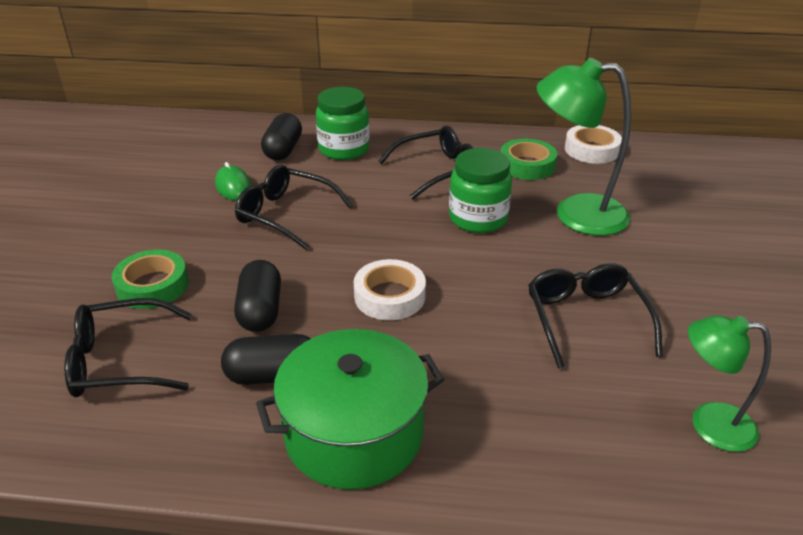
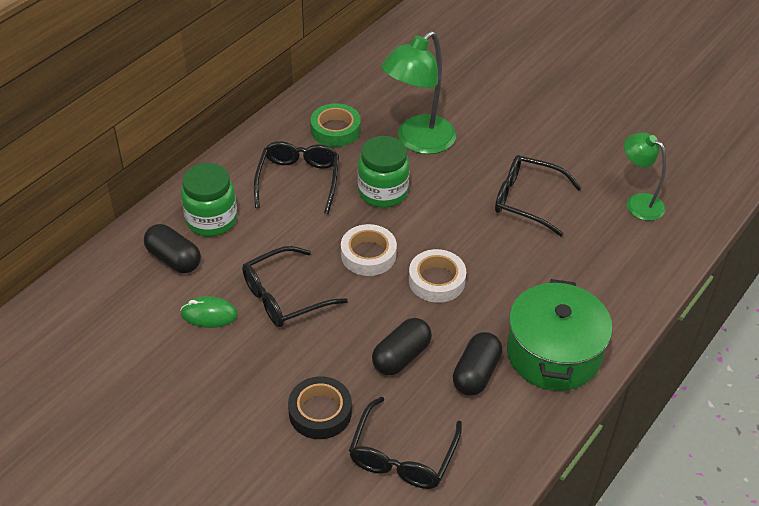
camera: 60 degrees left, 10 degrees up
(152, 286) = (320, 412): green tape -> black tape
(260, 311) = (401, 356): black capsule -> black capsule turned 75 degrees counterclockwise
(591, 150) = (345, 86): white tape -> white tape (368, 255)
(709, 424) = (638, 202): green lamp -> green lamp turned 90 degrees clockwise

